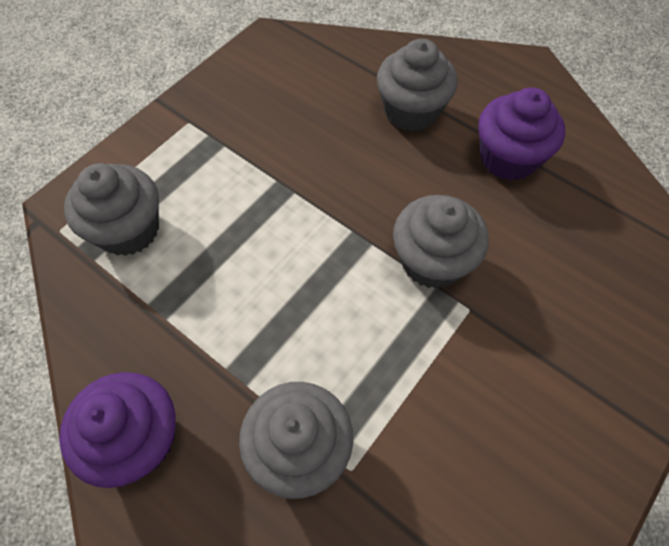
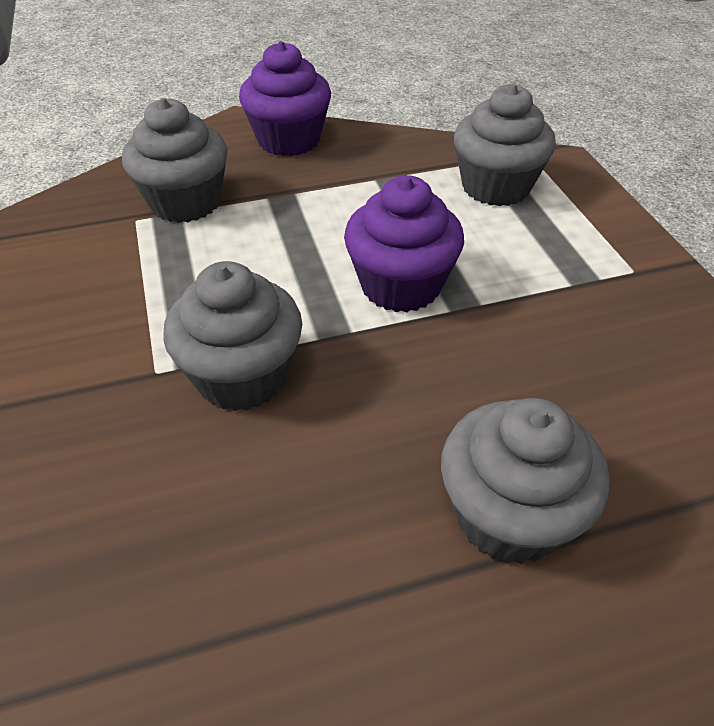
camera: 125 degrees right, 15 degrees down
(508, 158) = (306, 588): purple cupcake -> purple cupcake (400, 285)

